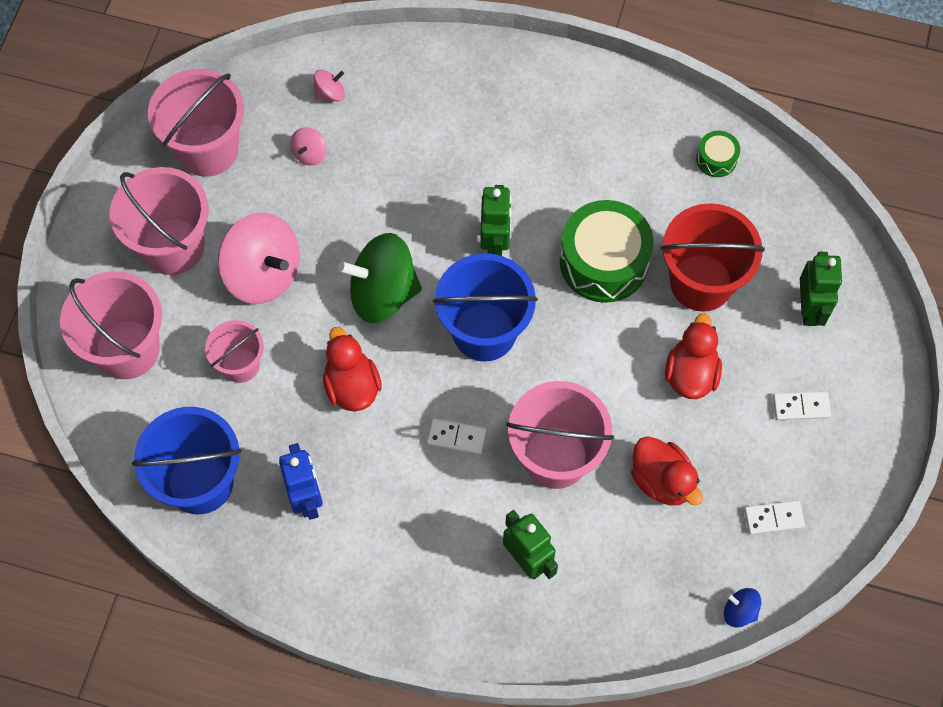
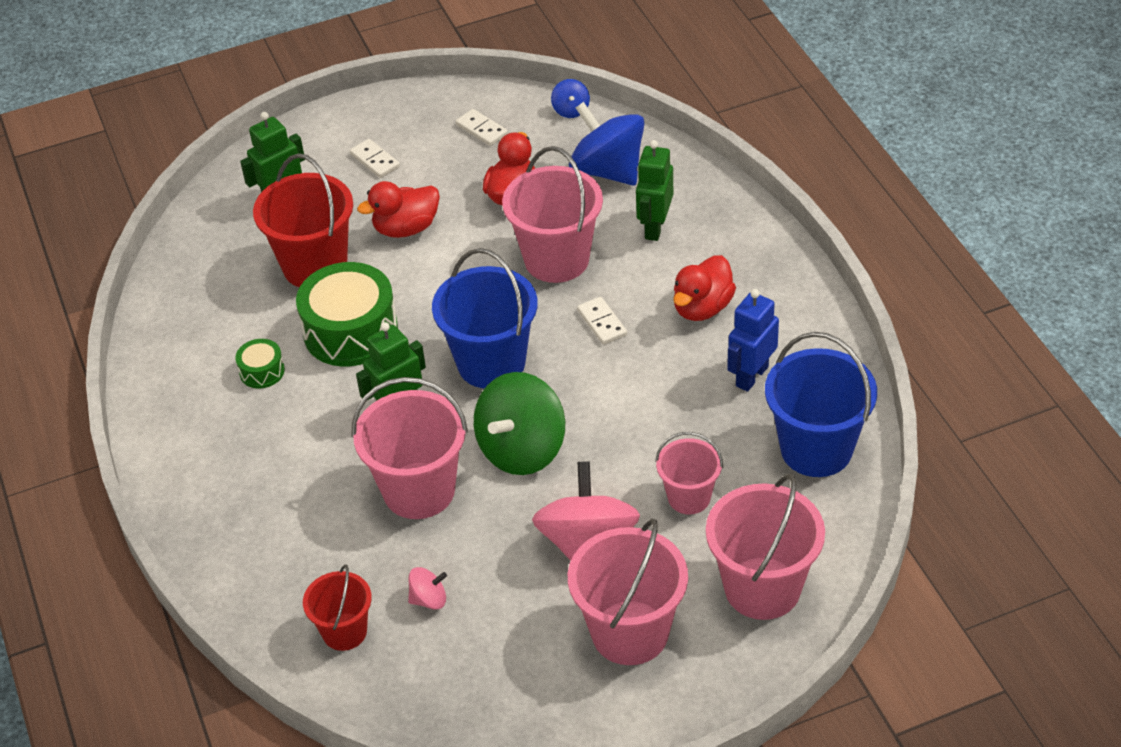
camera: 125 degrees left, 20 degrees down
(208, 149) = (500, 685): pink bucket -> pink bucket (419, 490)
(330, 93) = (344, 632): pink spinning top -> red bucket
(352, 386) = (628, 412): red duck -> red duck (702, 308)
(383, 293) = (522, 449): green spinning top -> green spinning top turned 75 degrees clockwise
(630, 579) = (608, 171): none -> blue spinning top
(716, 159) = (179, 321): green drum -> green drum (262, 371)

